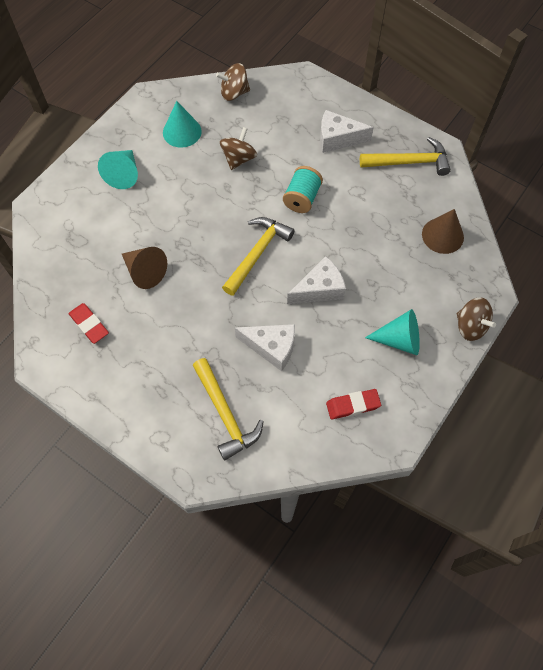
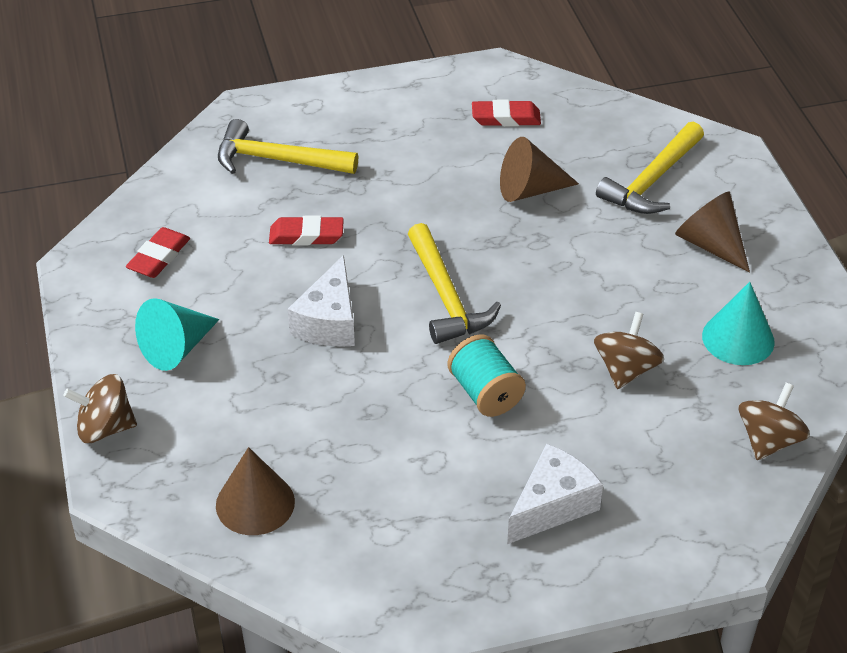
camera: 130 degrees right, 20 degrees down
(124, 174) = (710, 244): turquoise cone -> brown cone
(239, 158) = (626, 369): brown spinning top -> brown spinning top turned 135 degrees counterclockwise
(271, 347) = (306, 235): white cheese -> red eraser
(409, 162) = (416, 563): yellow hammer -> yellow hammer (652, 181)

